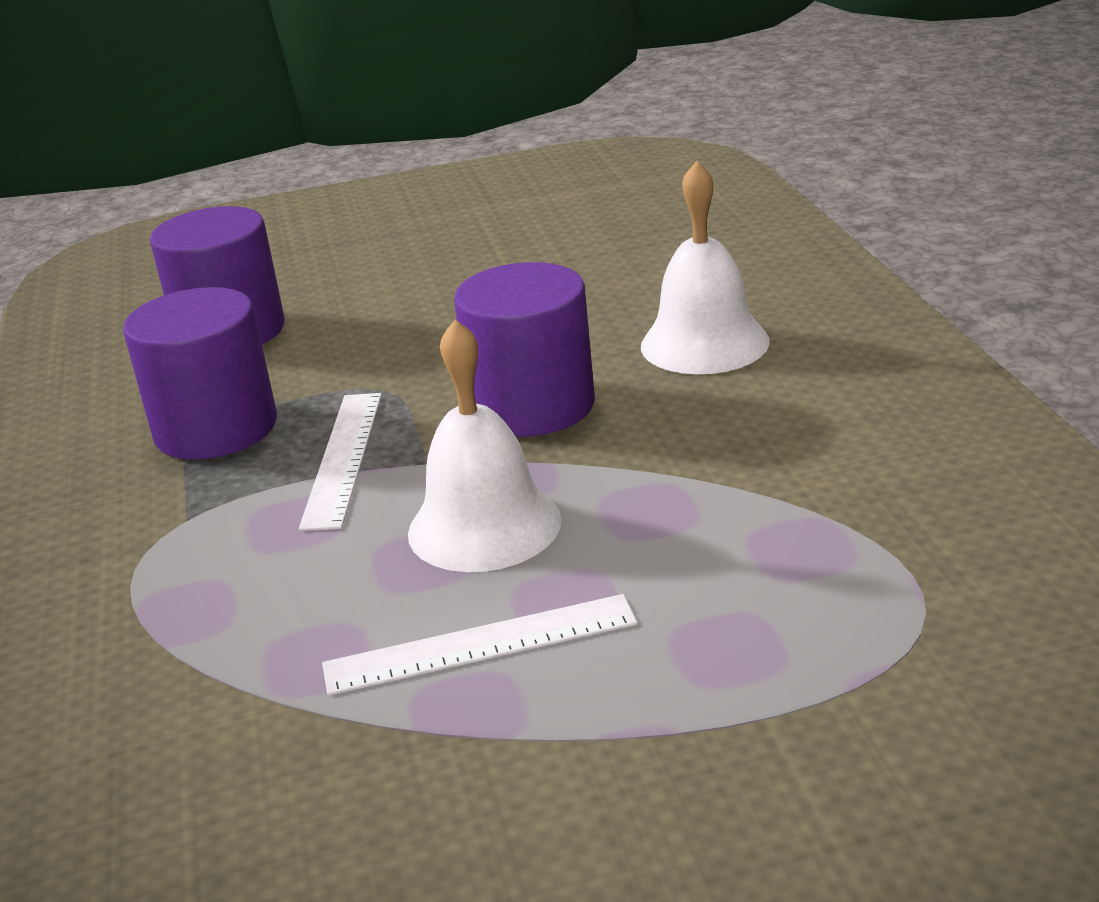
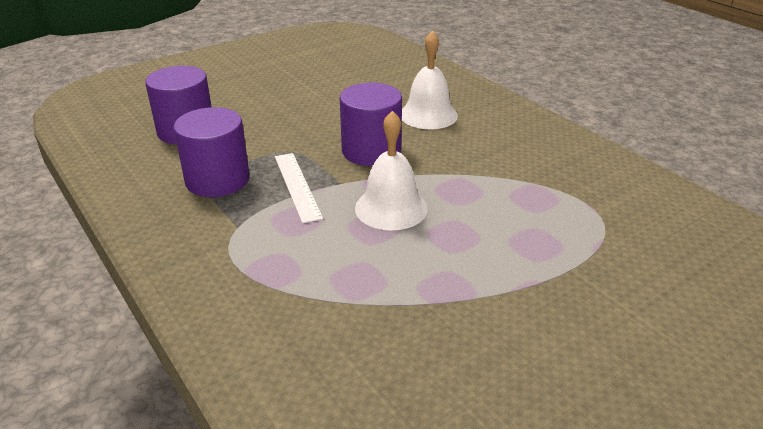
camera: 25 degrees left, 5 degrees up
(480, 644) = (430, 260): white ruler -> none

